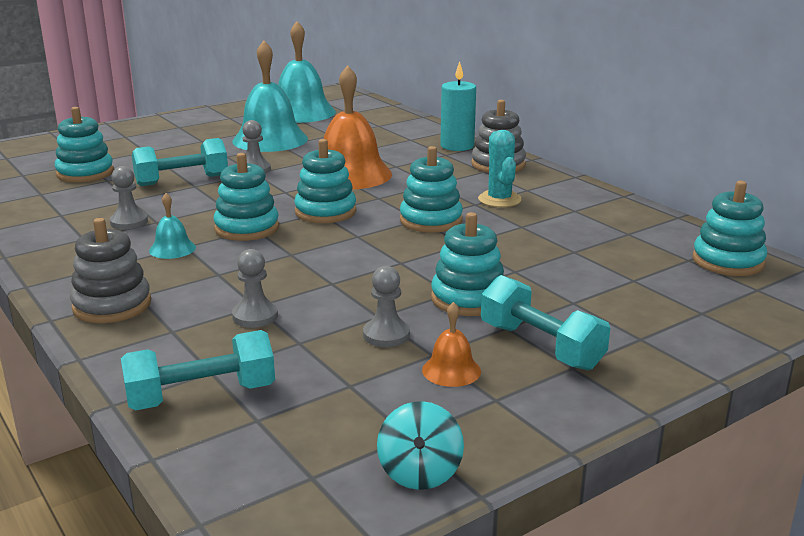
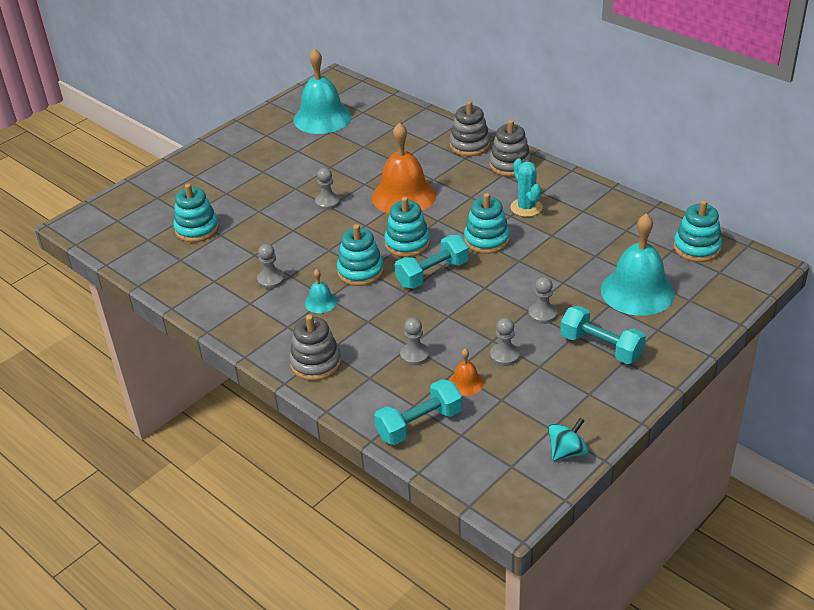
camera: 10 degrees left, 15 degrees up
(182, 180) = (279, 225): turquoise dumbbell -> turquoise dumbbell (432, 274)
(270, 139) = (317, 161): turquoise bell -> turquoise bell (637, 291)
(420, 472) = (567, 452): turquoise spinning top -> turquoise spinning top turned 120 degrees counterclockwise
(451, 370) = (555, 377): orange bell -> orange bell (466, 383)
(457, 146) = (469, 145): turquoise candle -> grey stacking toy
(468, 299) = (542, 314): turquoise stacking toy -> grey pawn

